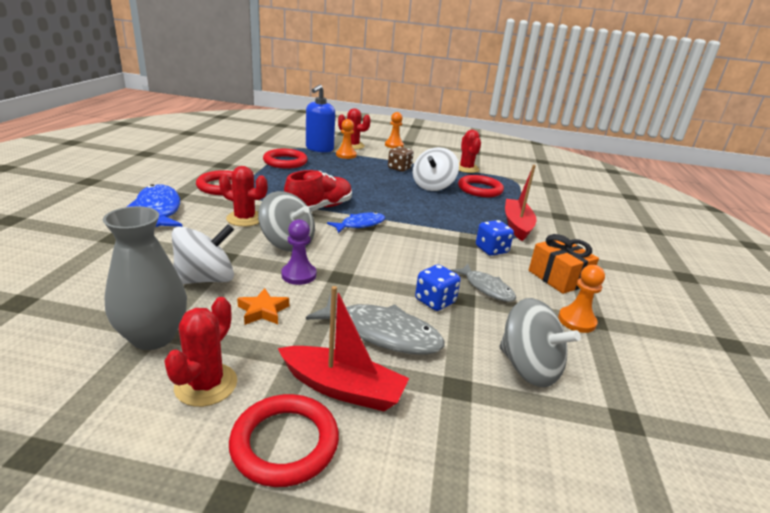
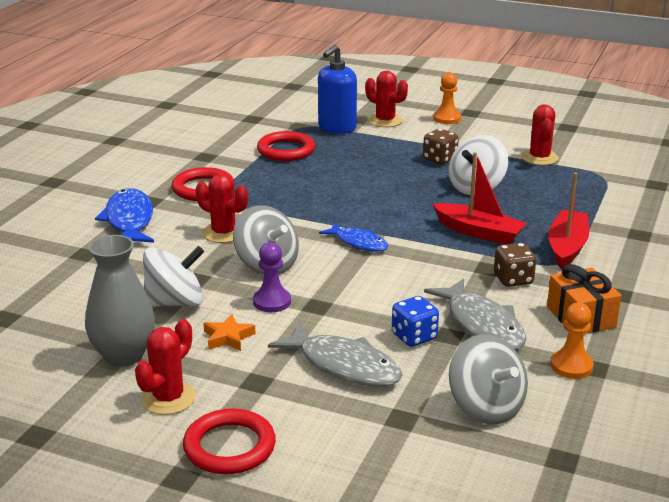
camera: 15 degrees right, 0 degrees up
(319, 208) = (314, 220): red shoe -> none
(342, 388) = (290, 410): red boat -> red boat (479, 232)
(346, 155) = (371, 138): orange pawn -> none
(360, 224) = (358, 243): blue fish -> blue fish turned 60 degrees clockwise
(480, 189) = (543, 192): red ring -> none
(486, 288) = (482, 325): grey fish -> grey fish, size x1.59
(491, 250) = (513, 279): blue dice -> brown dice

